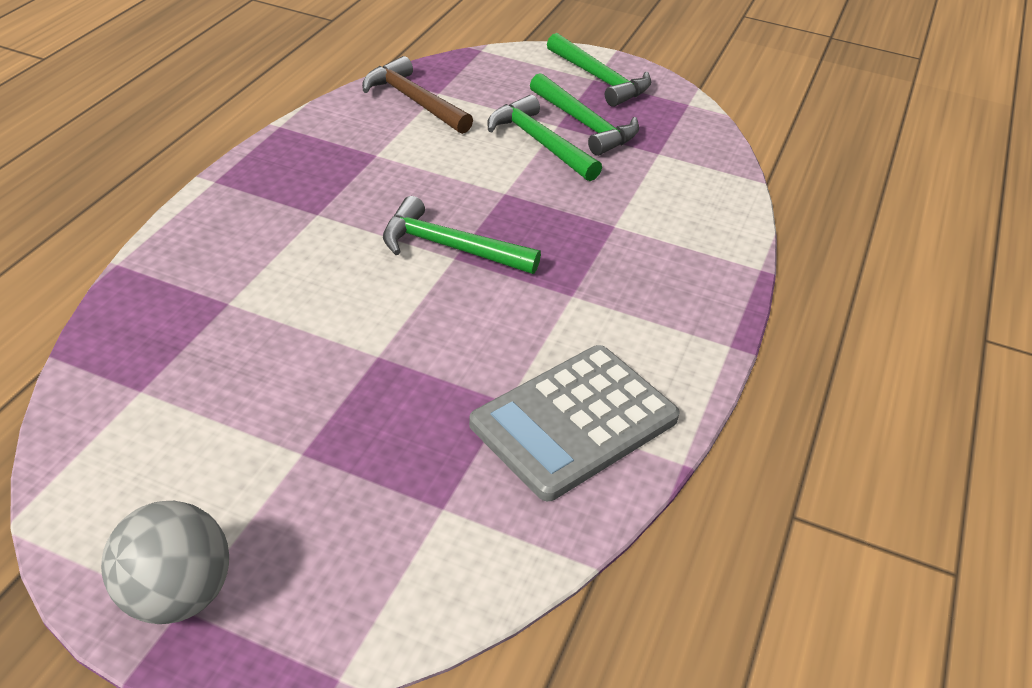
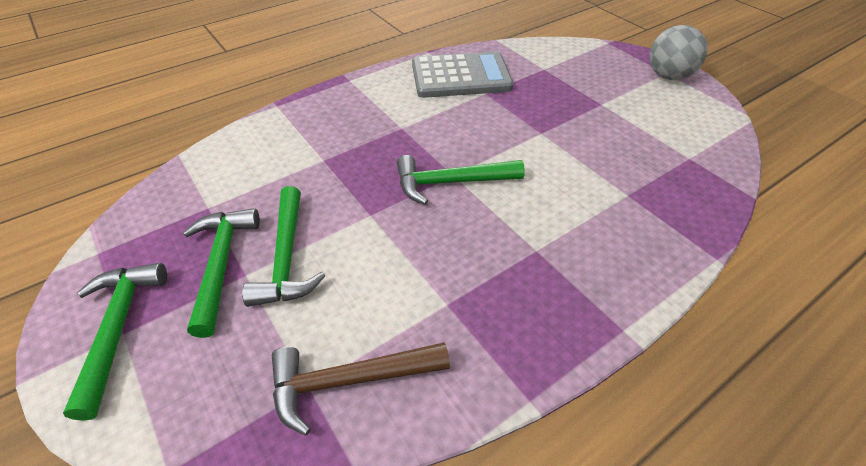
camera: 145 degrees left, 5 degrees up
(414, 101) = (349, 381): brown hammer -> brown hammer turned 90 degrees clockwise
(450, 247) = (451, 182): green hammer -> green hammer turned 120 degrees clockwise

